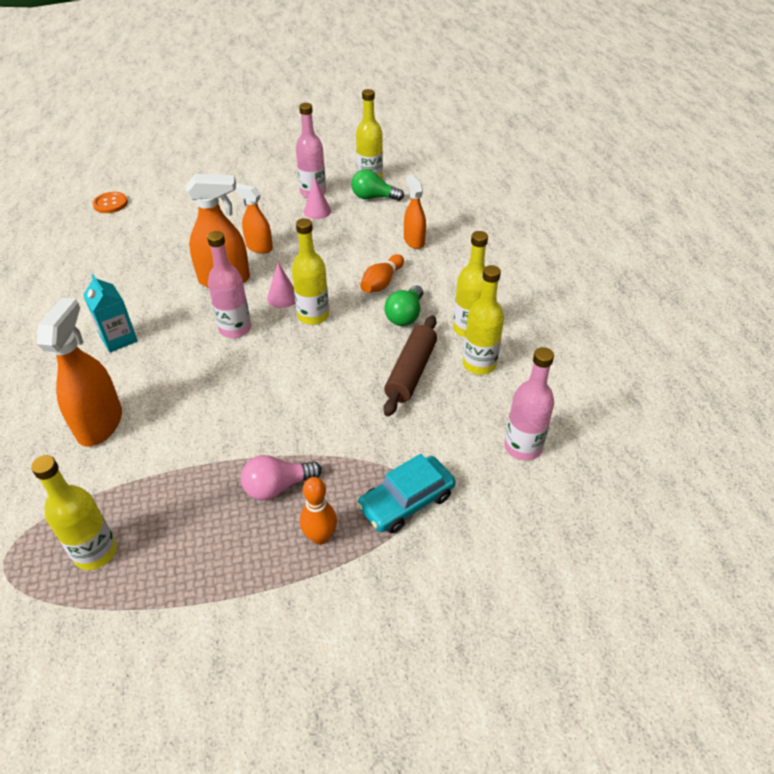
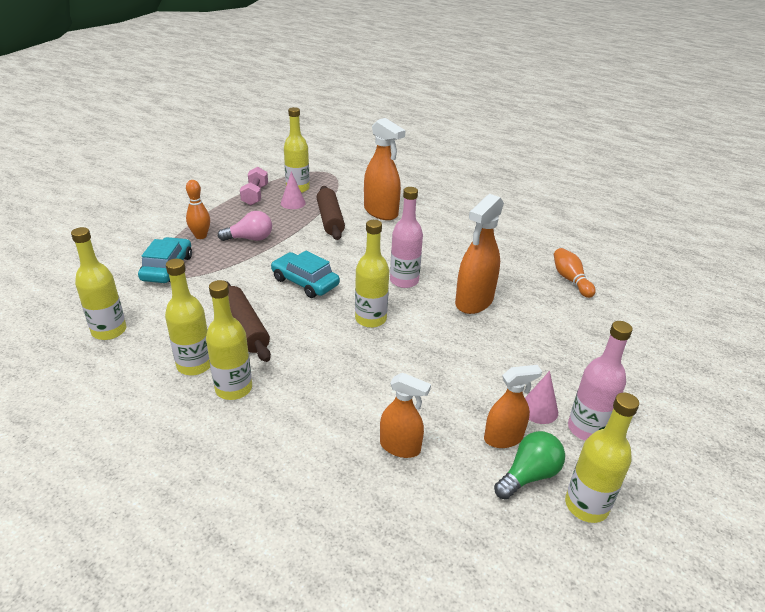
camera: 130 degrees right, 10 degrees down
(110, 204) = (668, 295): orange button -> none
(118, 339) = (453, 239): turquoise carton -> none
(161, 582) = (255, 195): none -> pink dumbbell
(162, 453) = (330, 220): none -> brown rolling pin
(259, 247) = (505, 339): orange spray bottle -> orange spray bottle (503, 438)
(277, 487) = (250, 239): pink light bulb -> pink light bulb turned 60 degrees clockwise
(283, 297) = (414, 317): pink cone -> pink cone (293, 203)
(308, 384) = (305, 282): none -> turquoise car
(382, 283) = (362, 379): orange bowling pin -> orange bowling pin (570, 280)
(405, 315) = (302, 364): green light bulb -> none
(522, 447) = (109, 331): pink bottle -> yellow bottle

